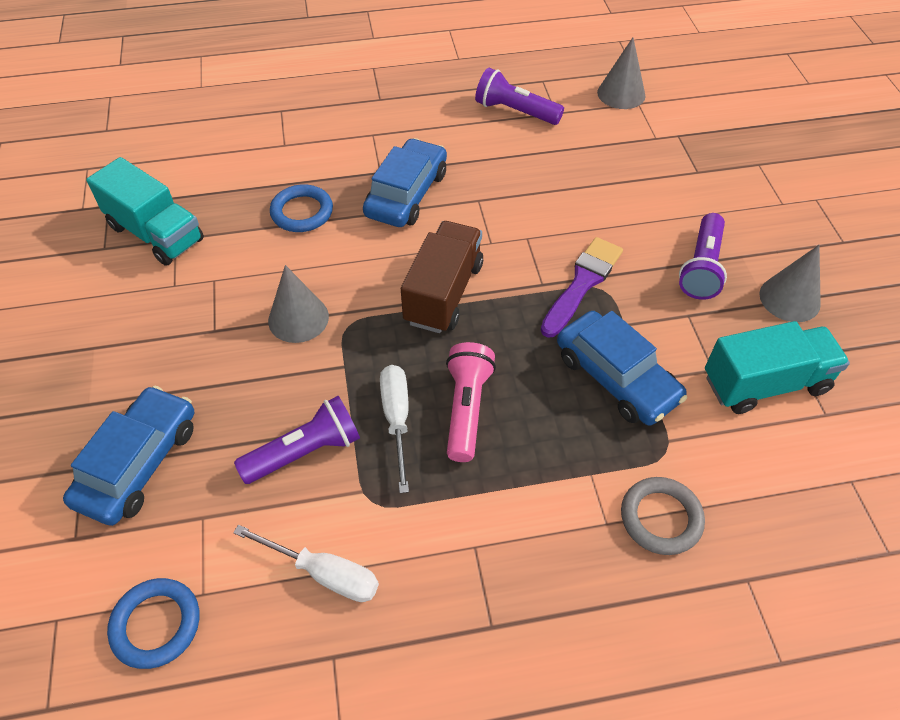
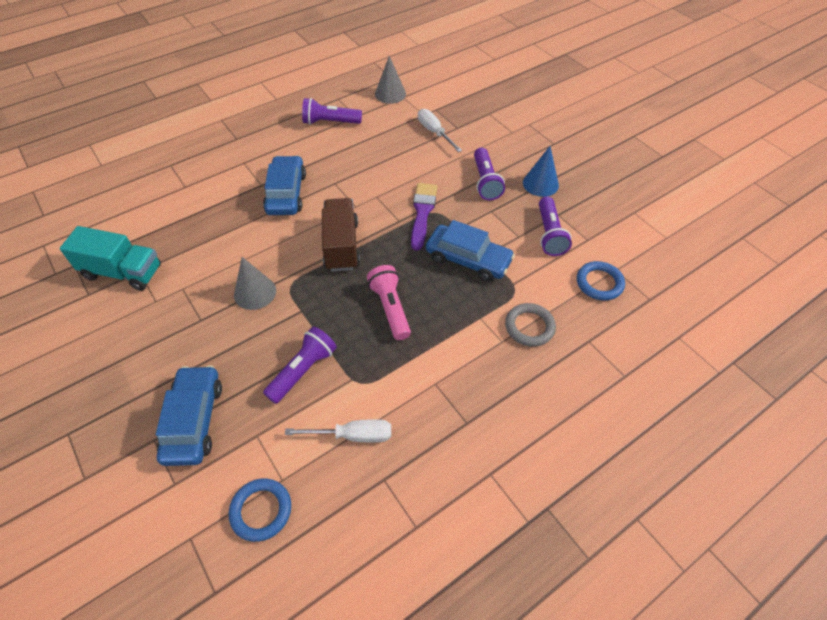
camera: 25 degrees left, 0 degrees up
(302, 212) = (221, 226): blue ring -> blue ring (599, 283)
(396, 419) = (351, 330): white screwdriver -> white screwdriver (434, 132)
(765, 383) = (549, 234): turquoise truck -> purple flashlight
(789, 299) = (540, 184): grey cone -> blue cone

